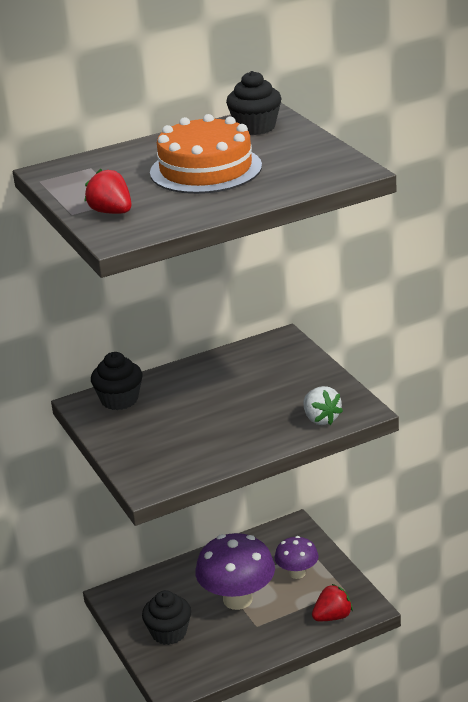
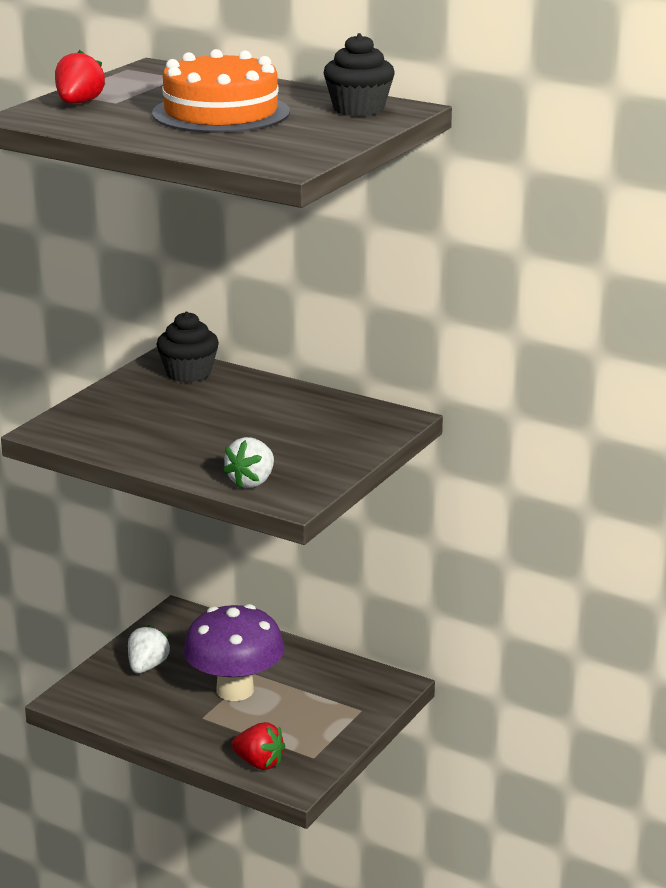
camera: 55 degrees right, 5 degrees down
(169, 632) = (147, 666): black cupcake -> white strawberry
(297, 573) = (313, 714): purple mushroom -> none

